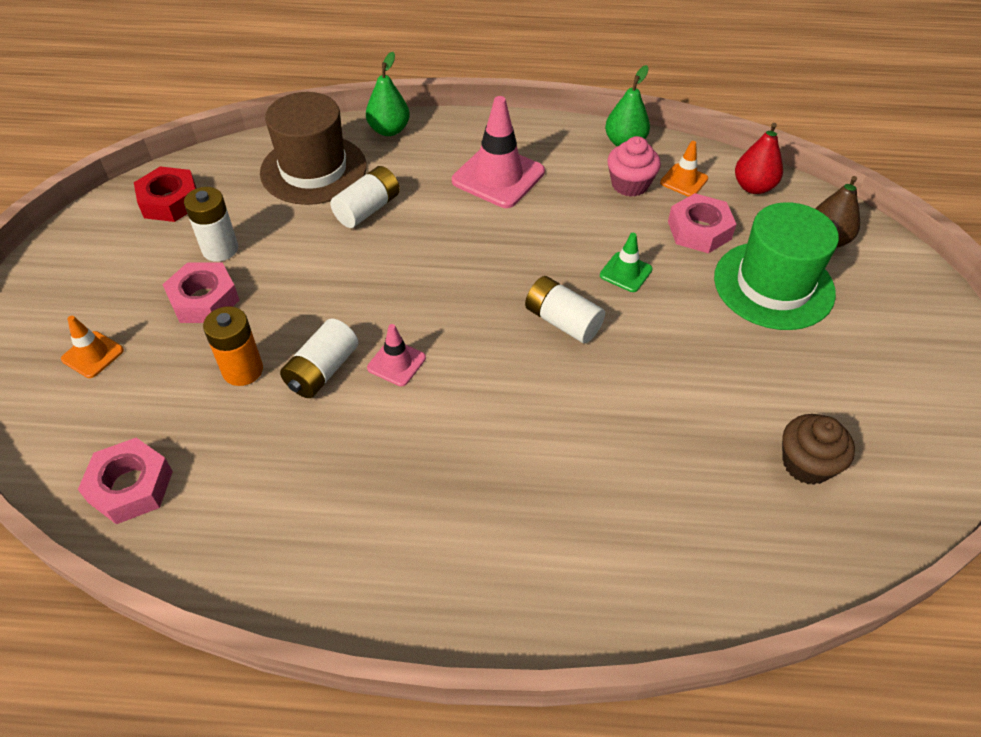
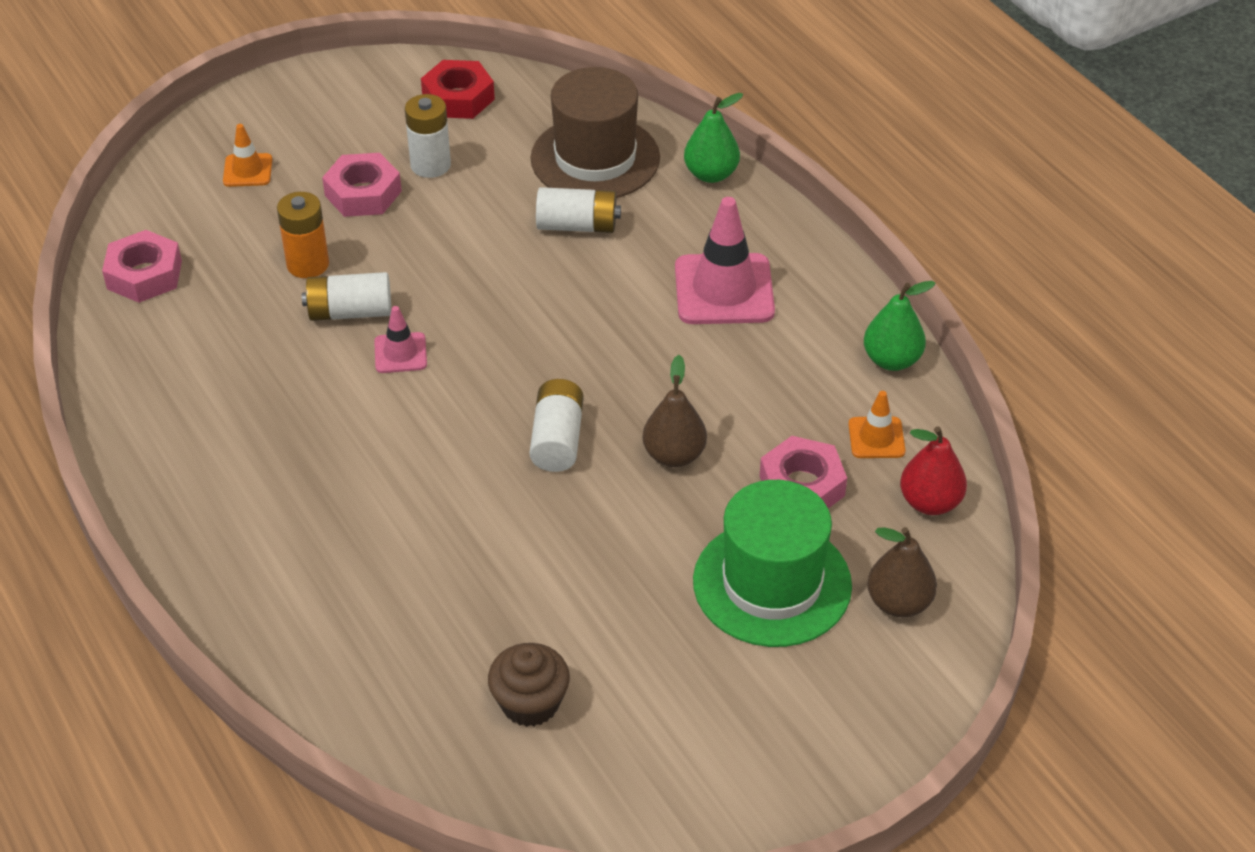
camera: 55 degrees right, 5 degrees down
(626, 272) = (674, 455): green traffic cone -> brown pear
(630, 184) = (821, 396): pink cupcake -> none

